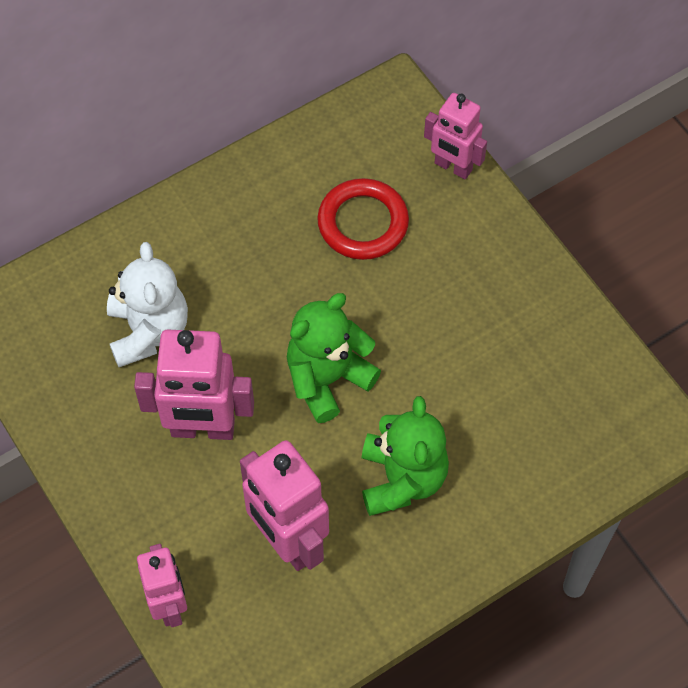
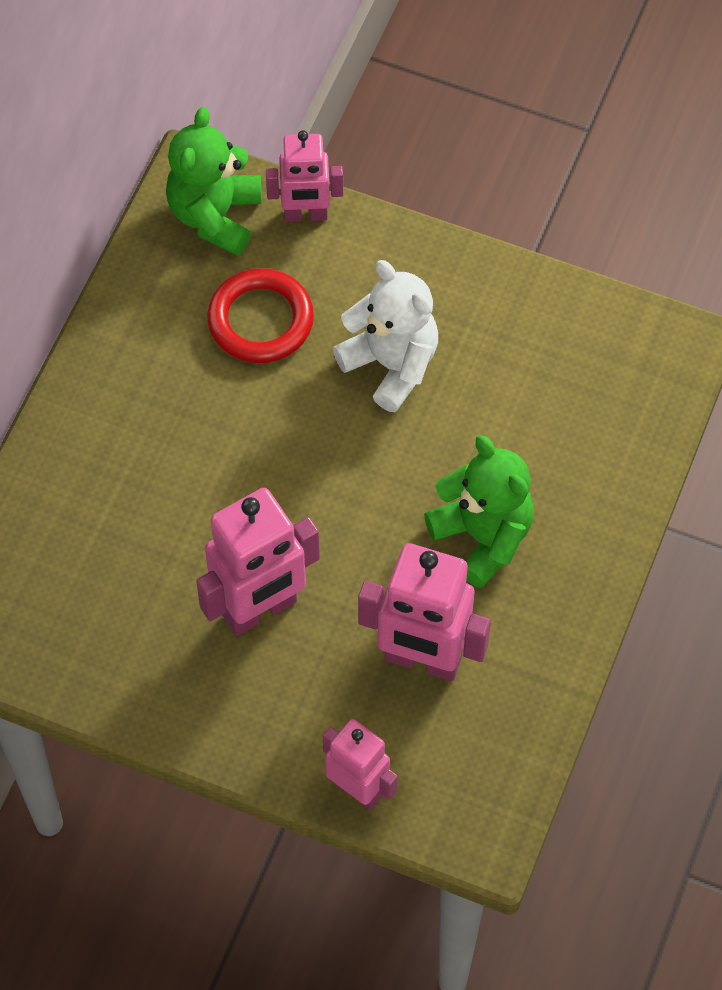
camera: 35 degrees left, 0 degrees up
(148, 331) = (133, 551): white teddy bear -> white teddy bear (391, 364)
(327, 379) = (342, 488): green teddy bear -> green teddy bear (215, 215)

